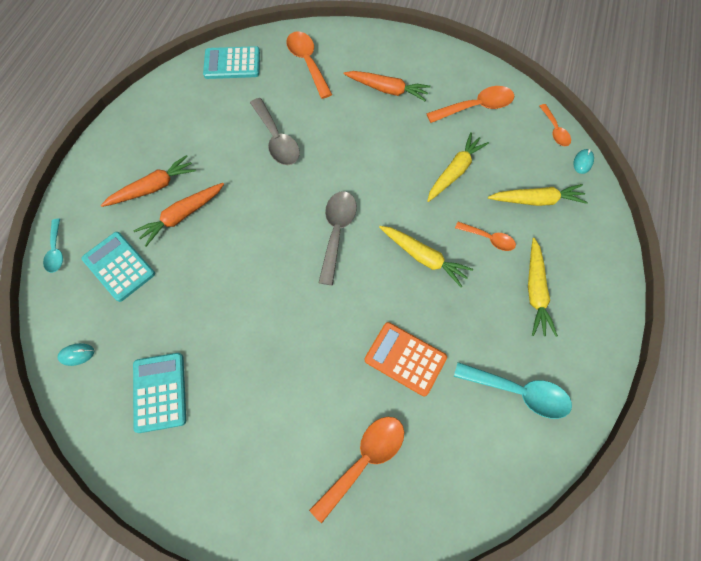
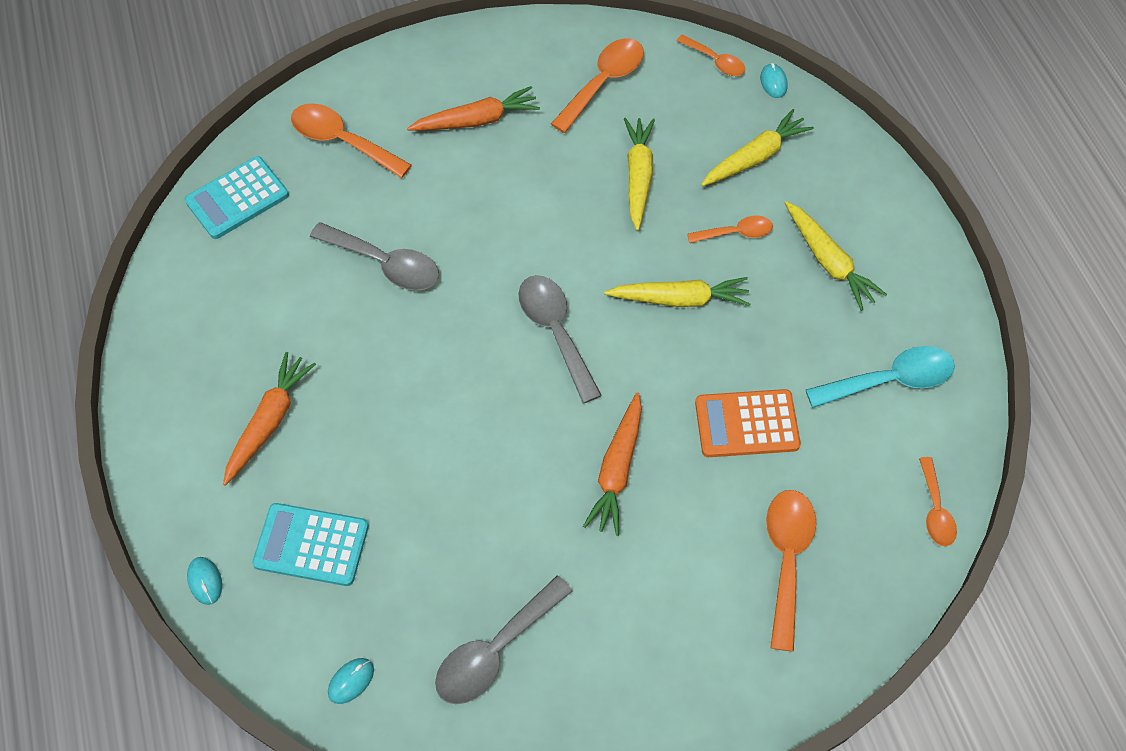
camera: 35 degrees left, 5 degrees down
(56, 251) = (205, 581): turquoise spoon -> turquoise mouse
(160, 392) = (495, 650): turquoise calculator -> grey spoon
(182, 216) = (341, 432): orange carrot -> orange carrot (617, 469)
(485, 498) = (935, 509): none -> orange spoon

